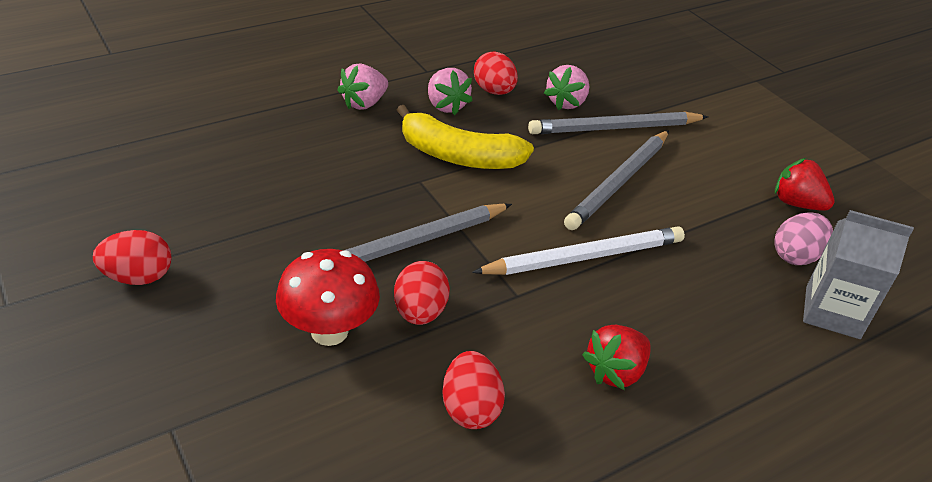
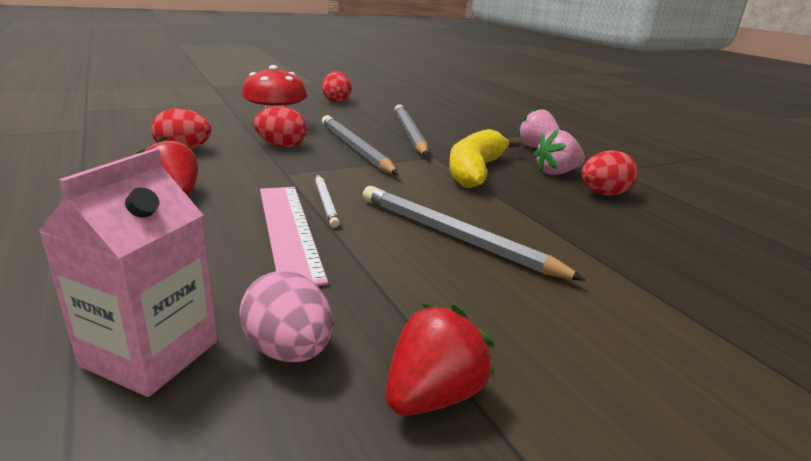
camera: 95 degrees right, 15 degrees down
(566, 103) = (614, 229): pink strawberry -> none
(584, 257) = (325, 202): white pencil -> white pencil, size x0.54
(615, 128) = (577, 252): grey pencil -> grey pencil (409, 133)
(652, 275) = (288, 230): none -> pink ruler
(832, 312) = (151, 353): grey carton -> pink carton

